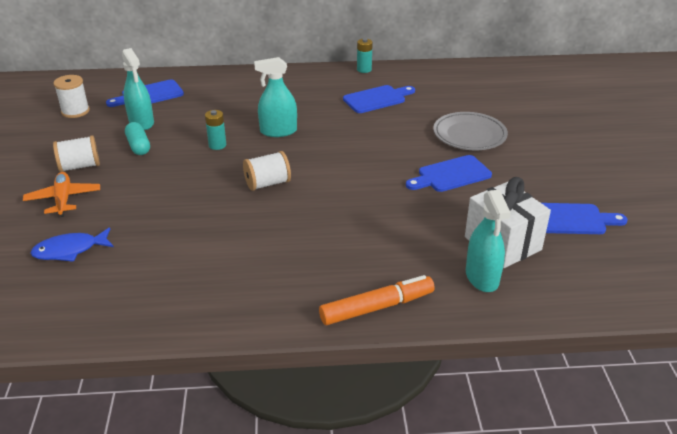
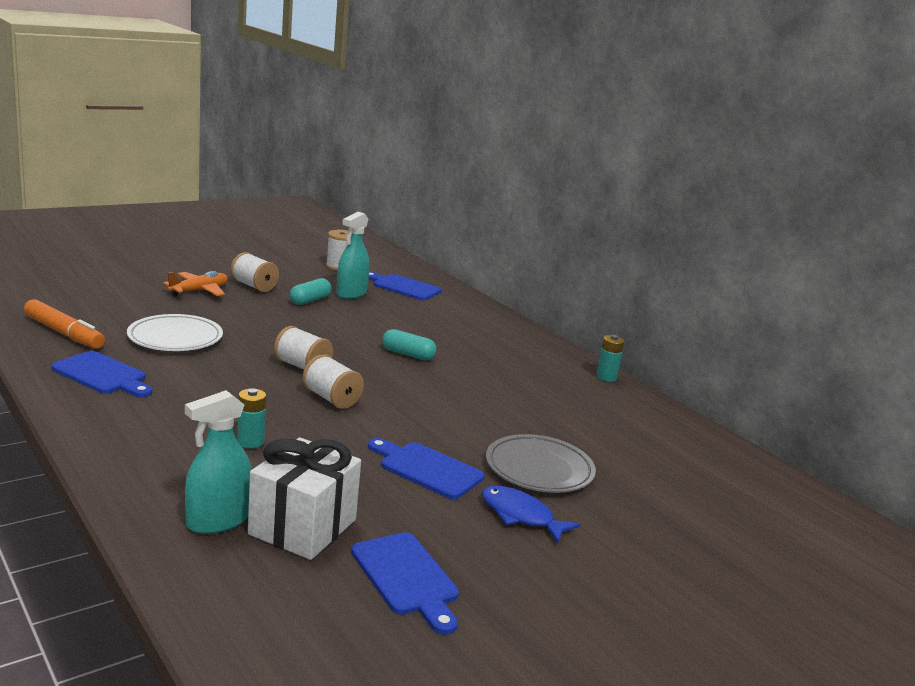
camera: 55 degrees right, 15 degrees down
(70, 250) = (127, 308): blue fish -> blue fish (520, 516)
(164, 235) = (175, 338): none -> white plate
(217, 145) = (348, 331): turquoise battery -> turquoise battery (250, 442)
(278, 131) = (408, 354): turquoise spray bottle -> turquoise capsule
(330, 185) = (331, 398): none -> white spool
(377, 99) = (547, 395): blue cutting board -> blue cutting board (102, 375)
(377, 307) = (121, 461): orange marker -> orange marker (64, 333)

